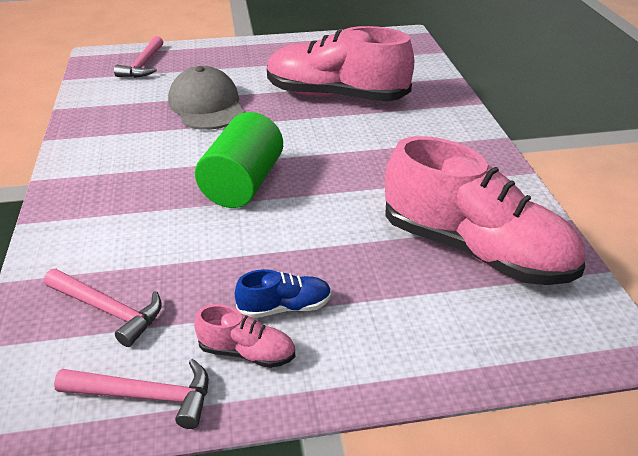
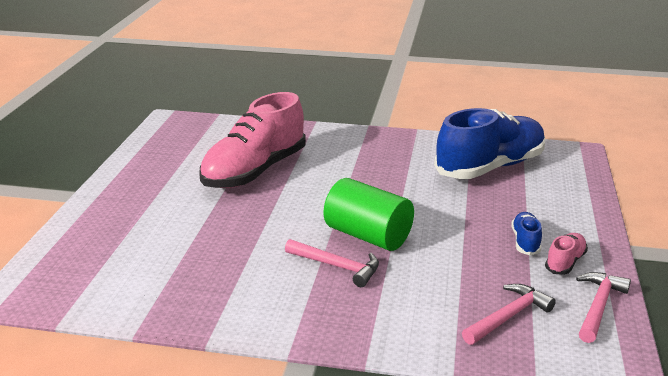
camera: 70 degrees left, 10 degrees down
(143, 65) = (79, 264): pink hammer -> pink hammer (337, 266)
(206, 105) = (216, 236): grey cap -> none
(474, 250) = (490, 167): pink shoe -> blue shoe

